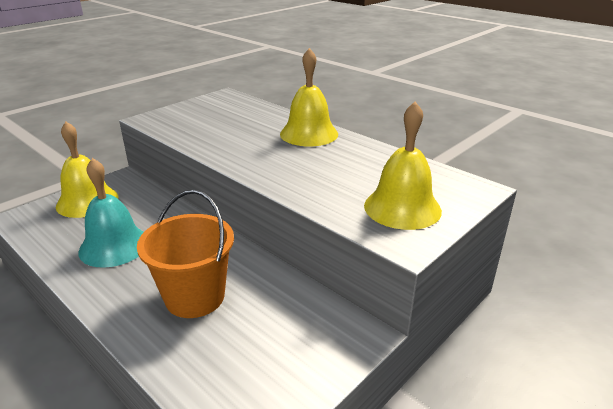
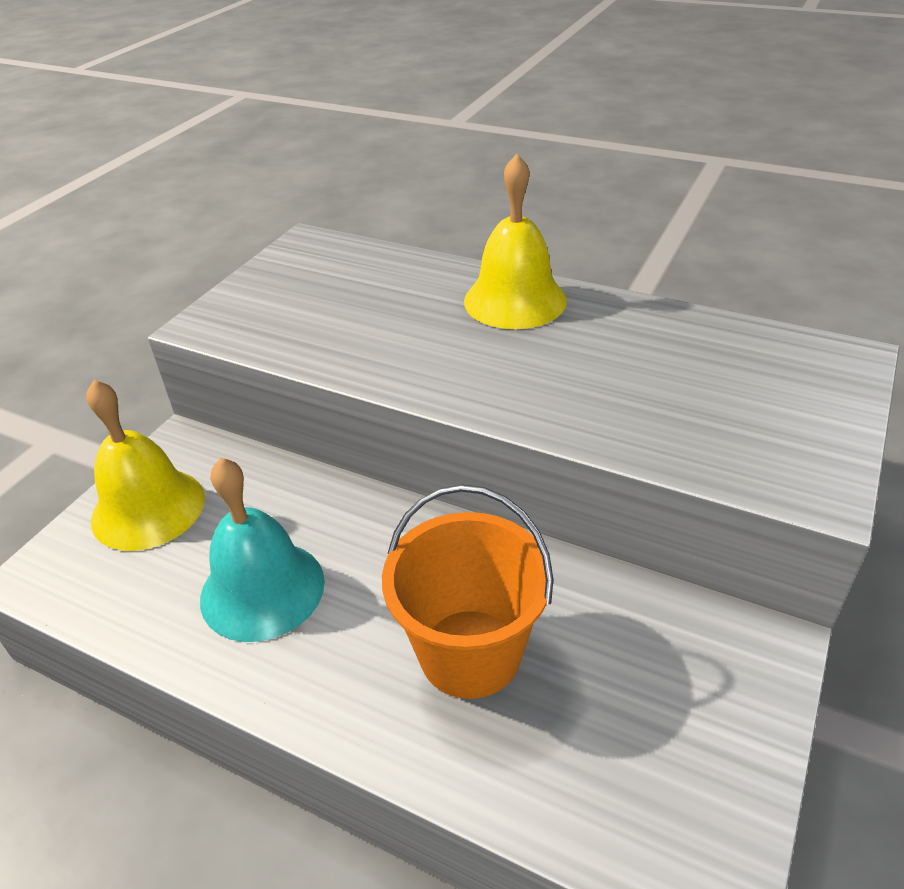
camera: 15 degrees left, 10 degrees up
(402, 208) = (765, 421): yellow bell -> none

